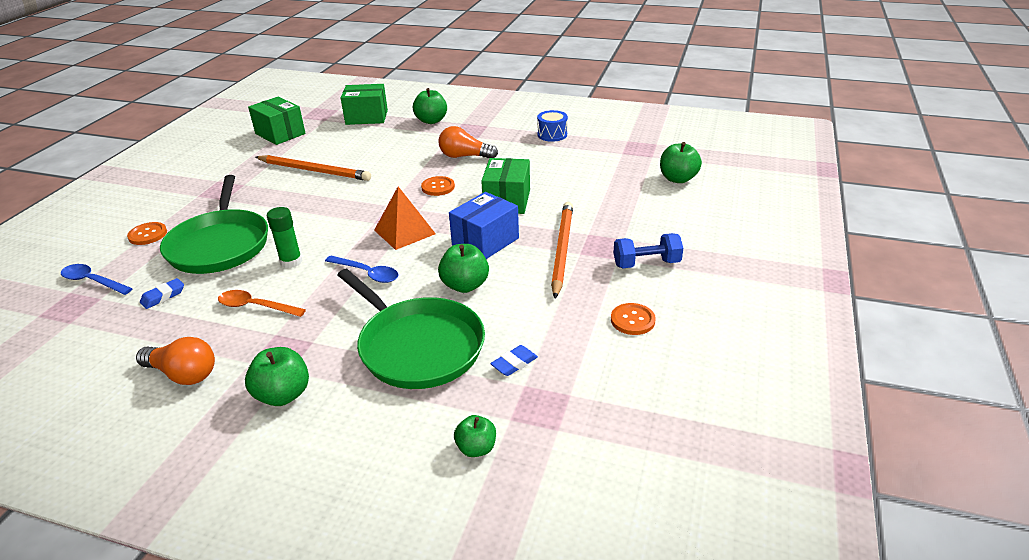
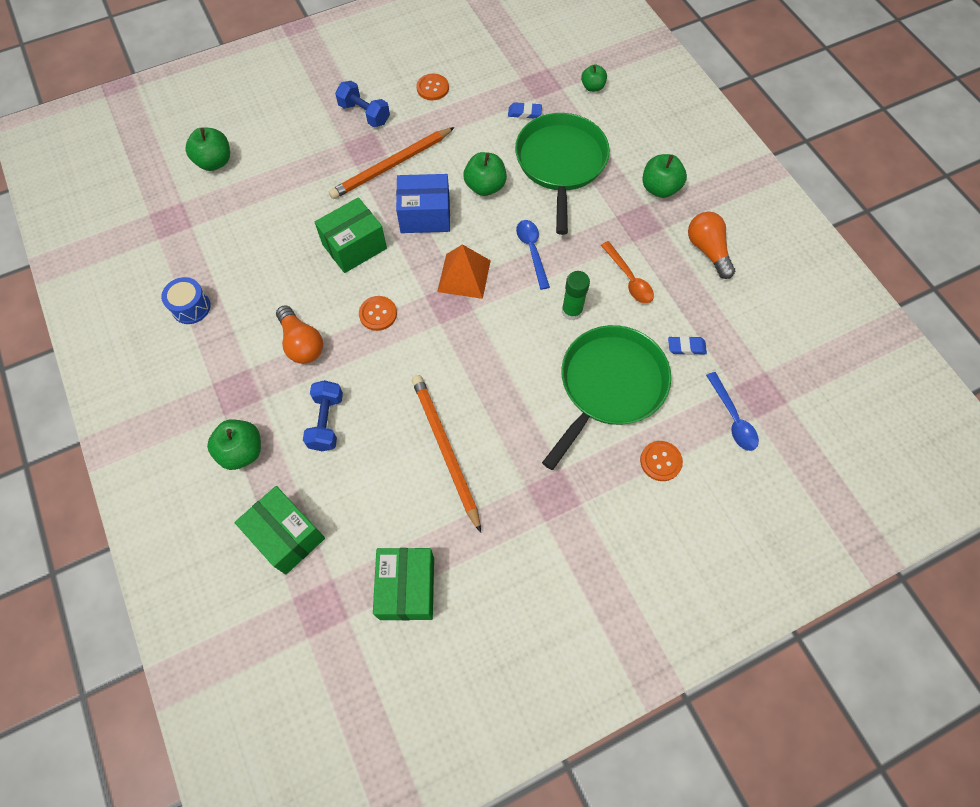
camera: 135 degrees left, 30 degrees up
(401, 146) = (326, 422): none -> blue dumbbell

